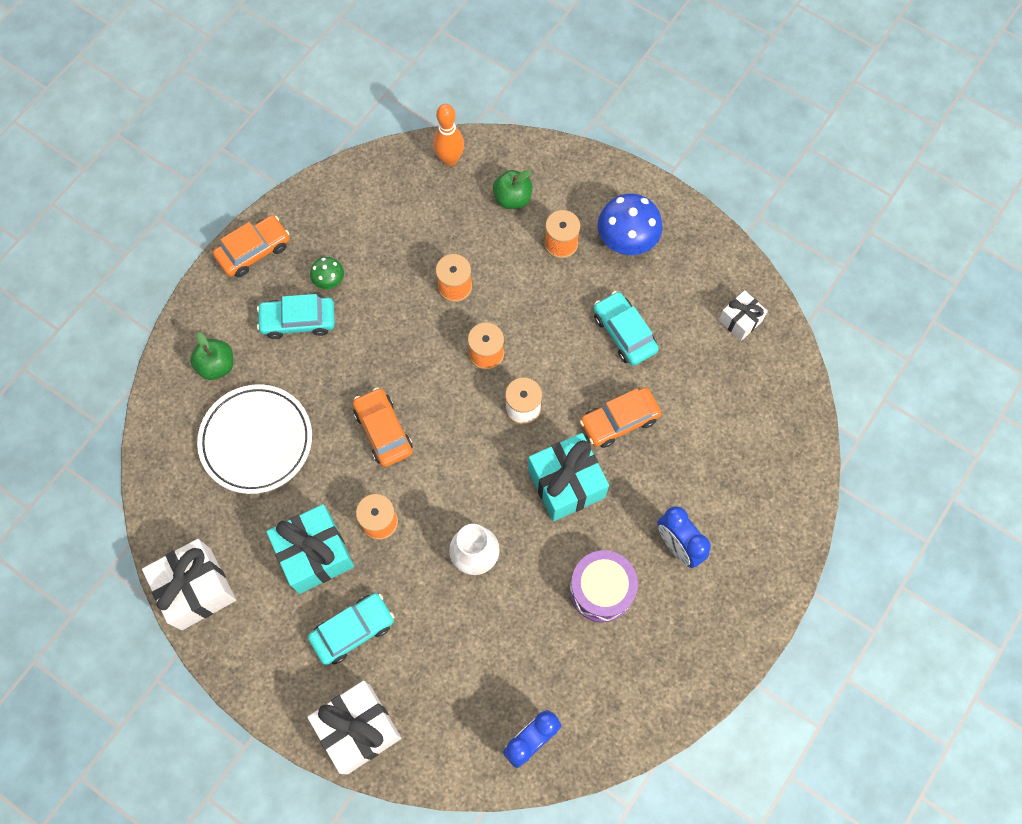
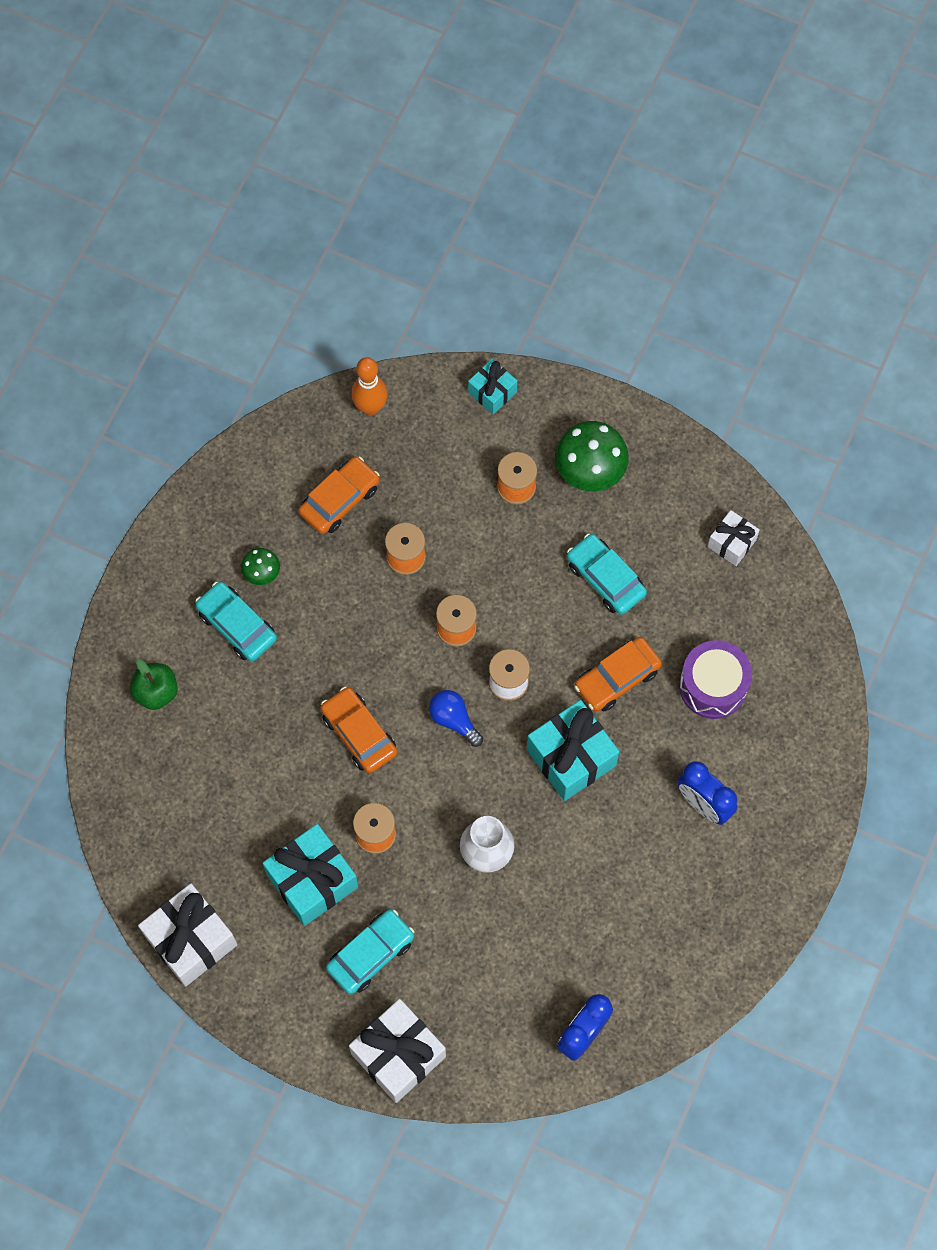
camera: 10 degrees left, 0 degrees up
(254, 251) = (168, 552): orange car -> orange car (340, 500)
(256, 440) = (220, 768): white plate -> none
(298, 321) = (237, 625): turquoise car -> turquoise car turned 60 degrees clockwise
(469, 433) = (454, 720): none -> blue light bulb
(512, 198) = (451, 442): green apple -> none
(555, 163) = (492, 392): none -> turquoise gift
(601, 590) = (629, 865): purple drum -> purple drum (713, 686)
(627, 240) = (590, 470): blue mushroom -> green mushroom

